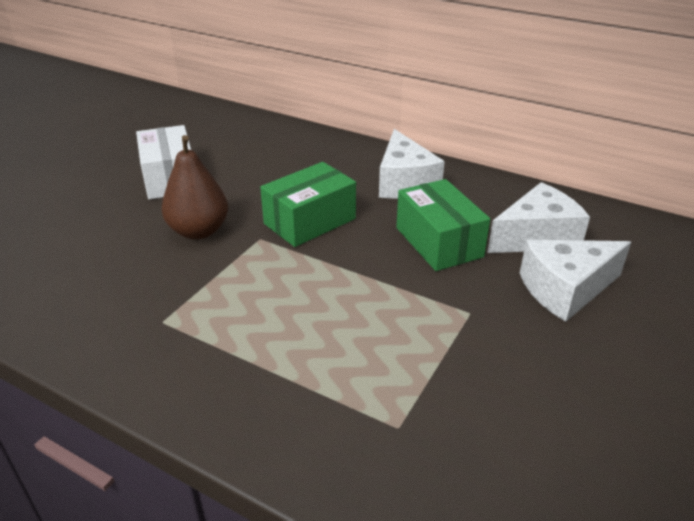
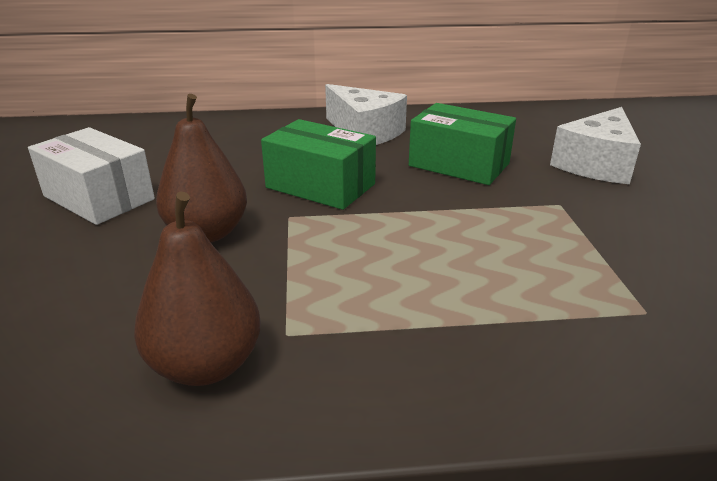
camera: 35 degrees left, 5 degrees down
(105, 319) = (206, 365): none -> brown pear
(310, 221) = (320, 186): green box -> green box turned 75 degrees counterclockwise
(536, 237) = (523, 138): white cheese -> none

